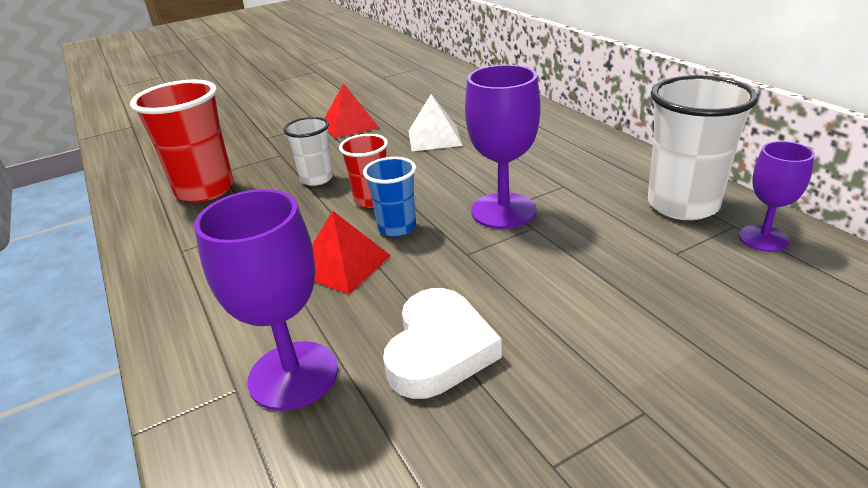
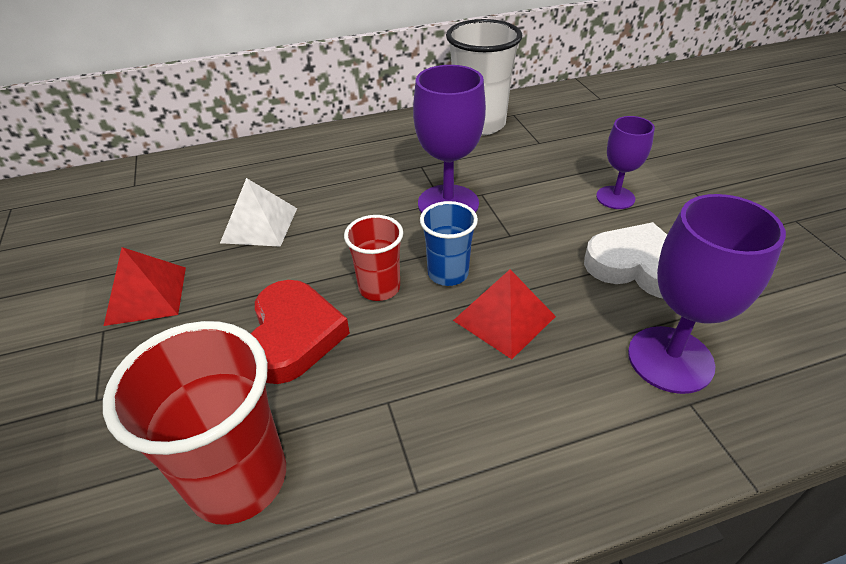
camera: 80 degrees left, 10 degrees up
(317, 179) = (294, 335): white cup -> red heart
(763, 238) = (533, 110): purple goblet -> purple goblet (615, 197)

